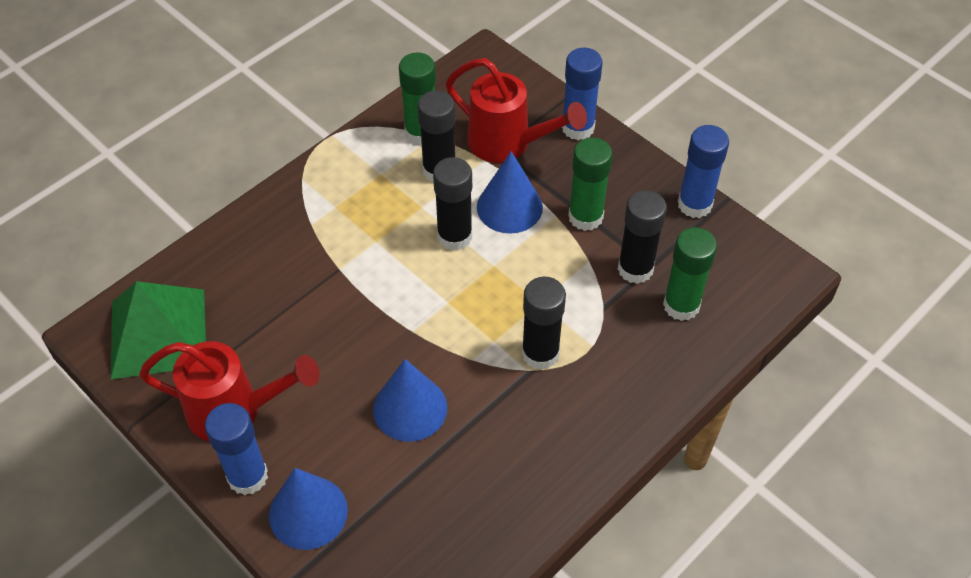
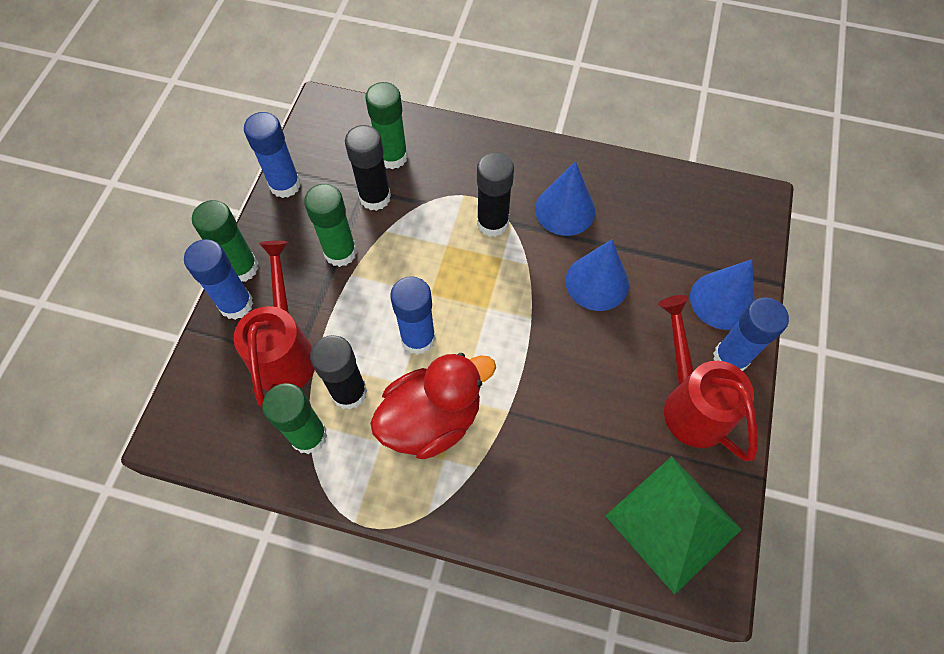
camera: 120 degrees left, 10 degrees up
(373, 213) = (432, 419): none -> red duck
(454, 236) = (418, 338): black glue stick -> blue glue stick
(509, 207) = (361, 313): blue cone -> blue cone (565, 210)
(614, 143) = (242, 268): none -> green glue stick

